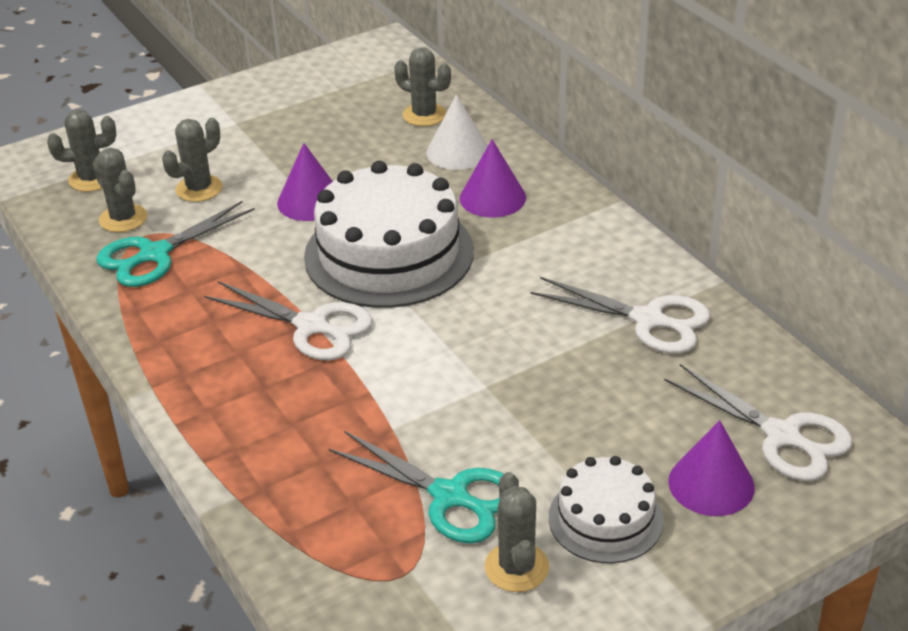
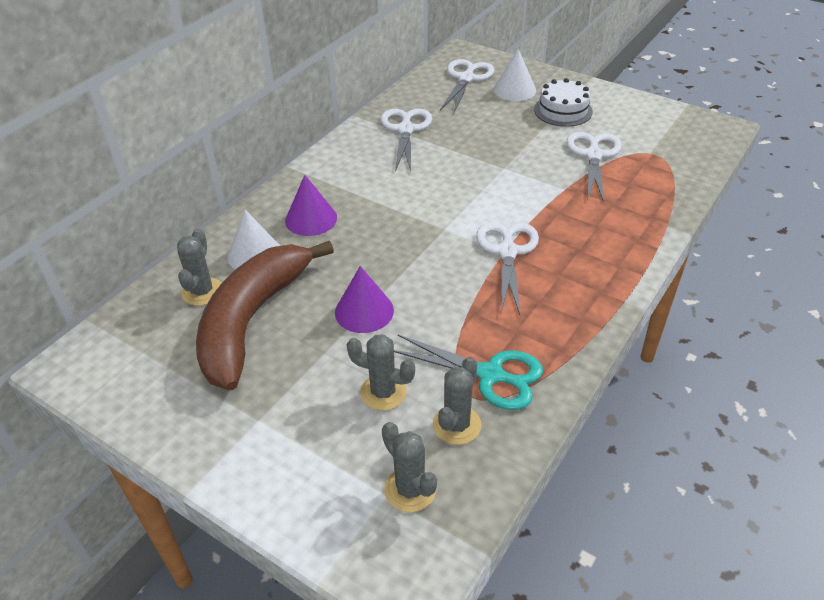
camera: 115 degrees left, 5 degrees up
(357, 136) = (252, 320): none -> brown banana
(389, 254) = (406, 245): white cake -> none
(449, 496) = (593, 155): turquoise scissors -> white scissors
(516, 567) = (615, 125): grey cactus -> none
(711, 484) = (514, 90): purple cone -> white cone

